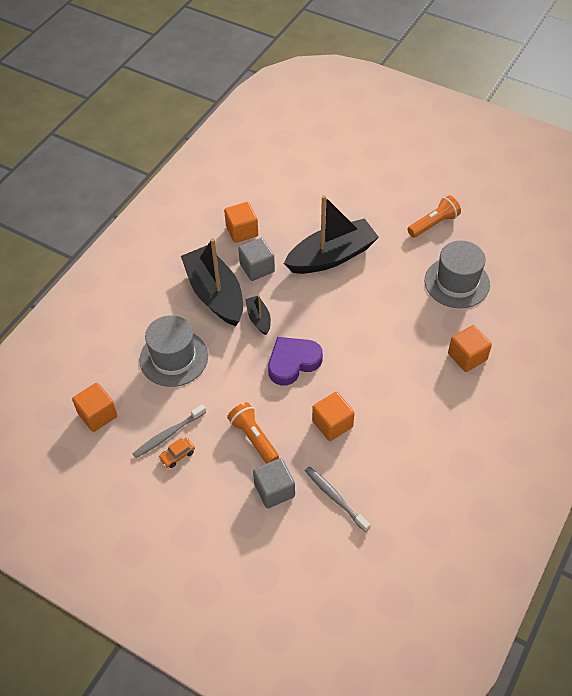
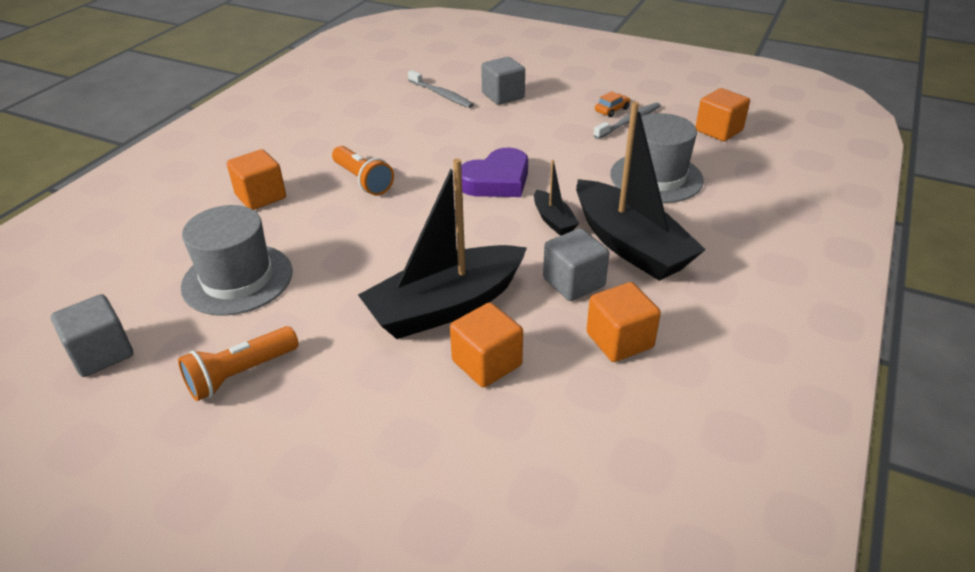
camera: 175 degrees right, 15 degrees down
(253, 438) = (532, 124): orange flashlight -> orange flashlight (363, 180)
(332, 424) = (444, 136): orange cube -> orange cube (487, 363)
(510, 239) = (102, 353): none -> grey cube

